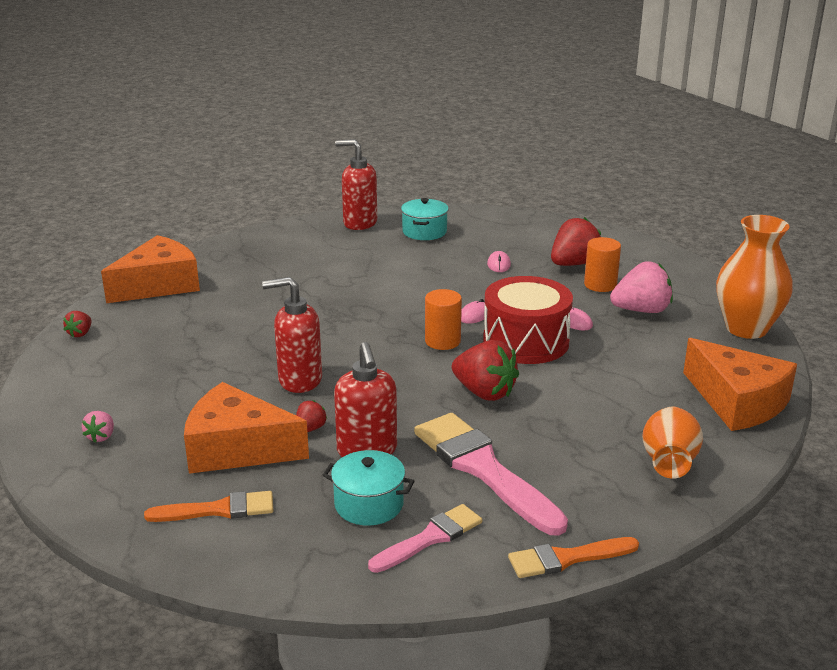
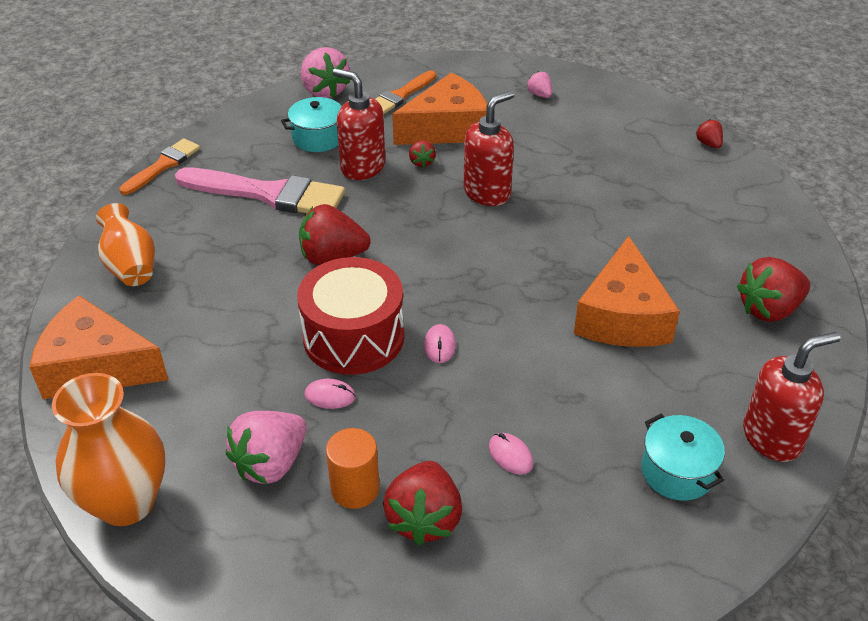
camera: 140 degrees right, 15 degrees up
(159, 285) = (761, 216): orange cheese -> orange cheese (623, 316)
(258, 253) = (769, 309): none -> red strawberry
(285, 564) = (324, 91): none -> pink strawberry
(430, 538) = (258, 138): pink brush -> none
(442, 341) = (429, 293): orange cylinder -> none

